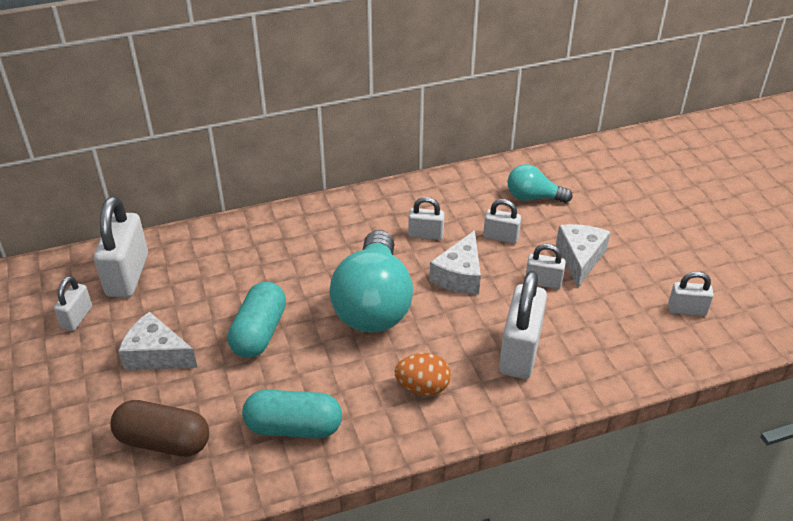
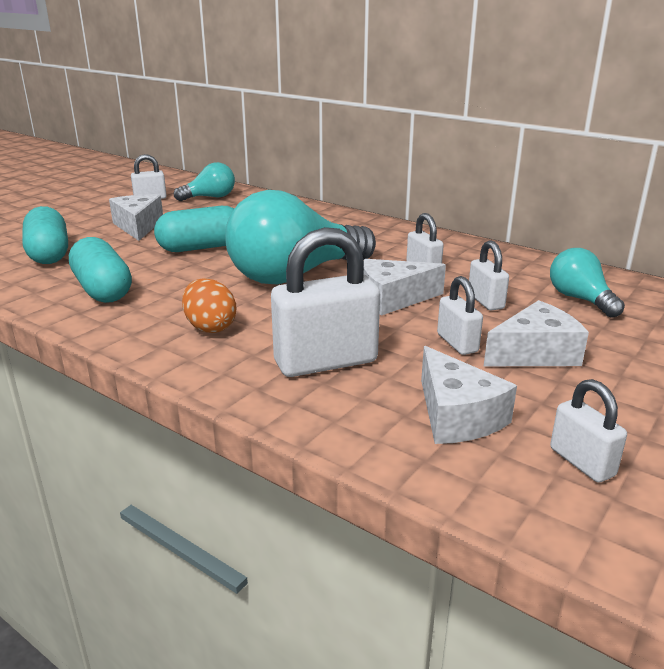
camera: 55 degrees right, 15 degrees down
(128, 275) = (210, 197): white padlock -> turquoise light bulb
(163, 441) = (49, 253): brown capsule -> turquoise capsule
(619, 329) = (457, 416): none -> white cheese

